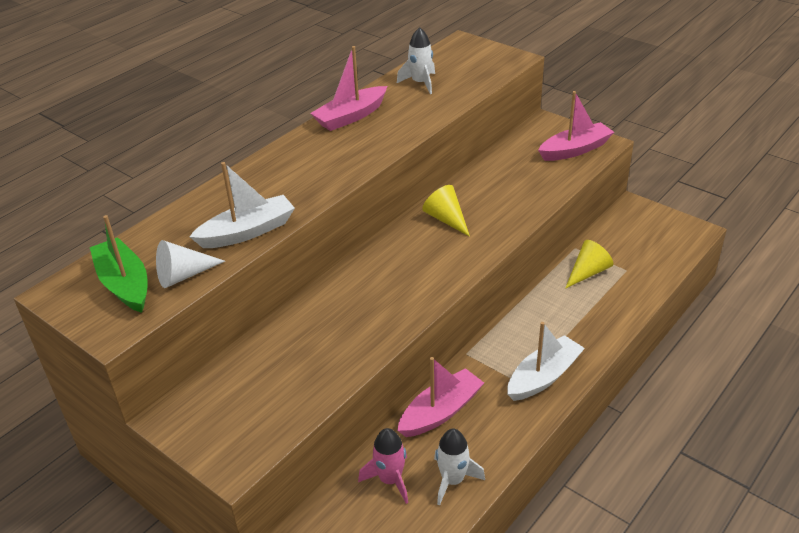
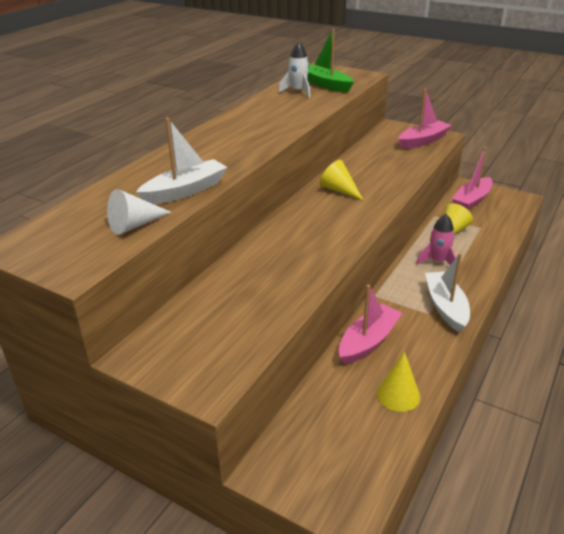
camera: 10 degrees left, 5 degrees down
(124, 284) = (78, 235): green boat -> green boat (326, 85)
(351, 116) = (249, 113): pink boat -> pink boat (472, 200)
(390, 480) = (342, 400): pink rocket -> pink rocket (438, 261)
(452, 480) = (398, 395): white rocket -> yellow cone
(543, 377) = (445, 307): white boat -> white boat turned 45 degrees counterclockwise

